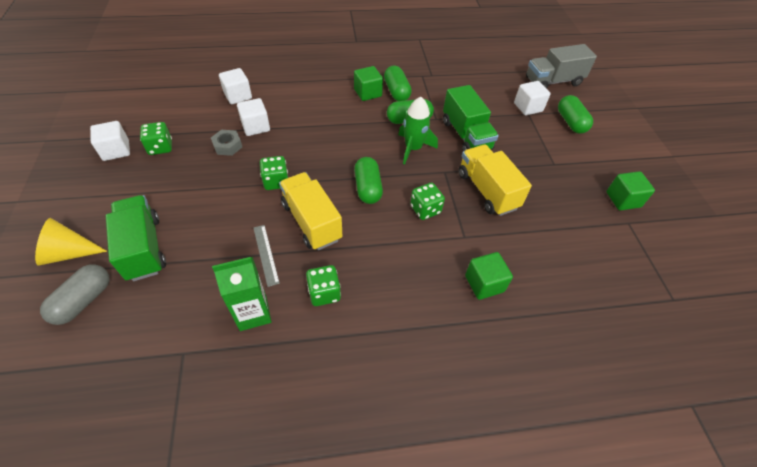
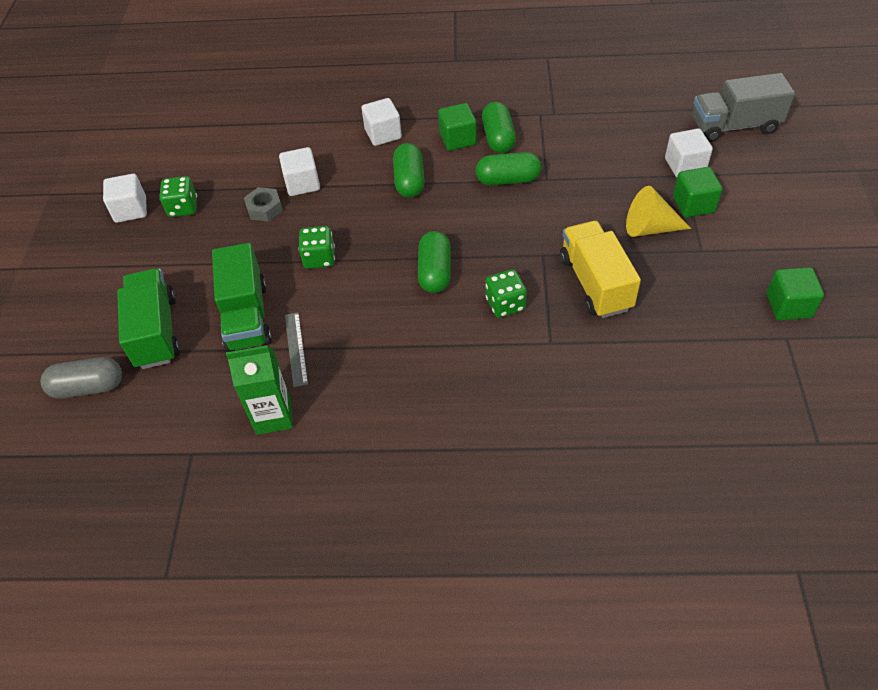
camera: 15 degrees right, 0 degrees up
(69, 253) = (74, 332): yellow cone -> yellow cone (649, 228)
(84, 301) = (88, 387): grey capsule -> grey capsule turned 45 degrees clockwise
(238, 96) = (284, 140): white cube -> white cube (383, 134)
(311, 221) = (356, 312): yellow truck -> none
(324, 293) = (359, 399): green dice -> none
(413, 148) = (505, 220): green rocket -> none
(466, 135) = (583, 204): green truck -> green truck (247, 316)
(484, 283) = (562, 403): green cube -> green cube (693, 204)
(570, 122) = (743, 190): green capsule -> green capsule (409, 181)

